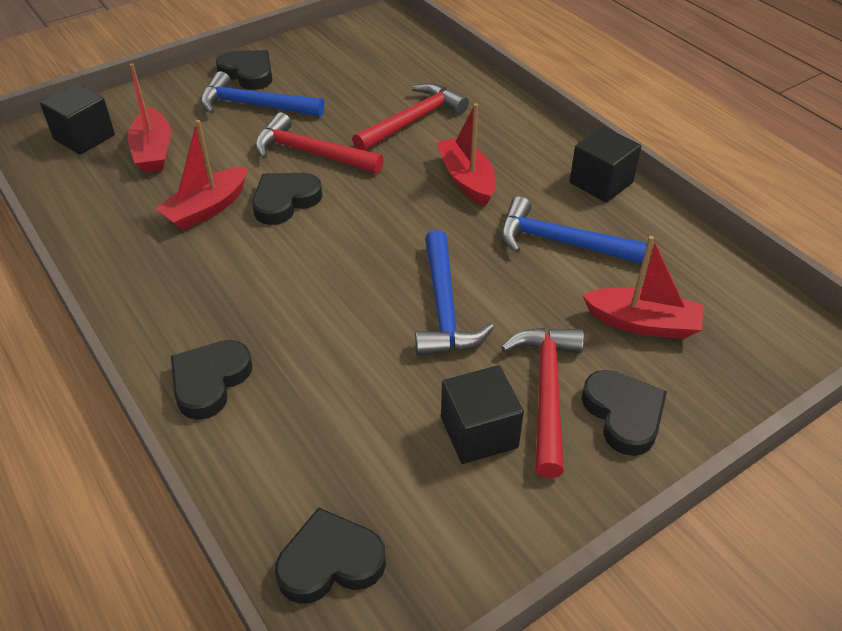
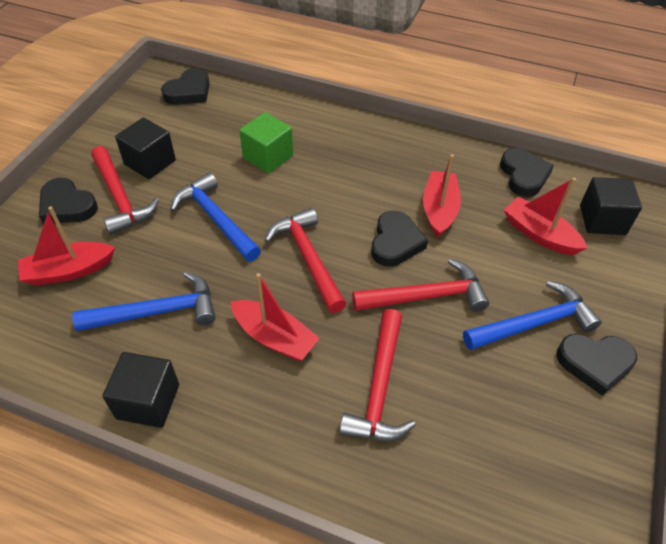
camera: 145 degrees right, 5 degrees up
(210, 381) = (313, 124): black heart -> black heart (523, 175)
(316, 360) = (268, 157): none -> green cube
(381, 224) = (308, 258): none -> red hammer

